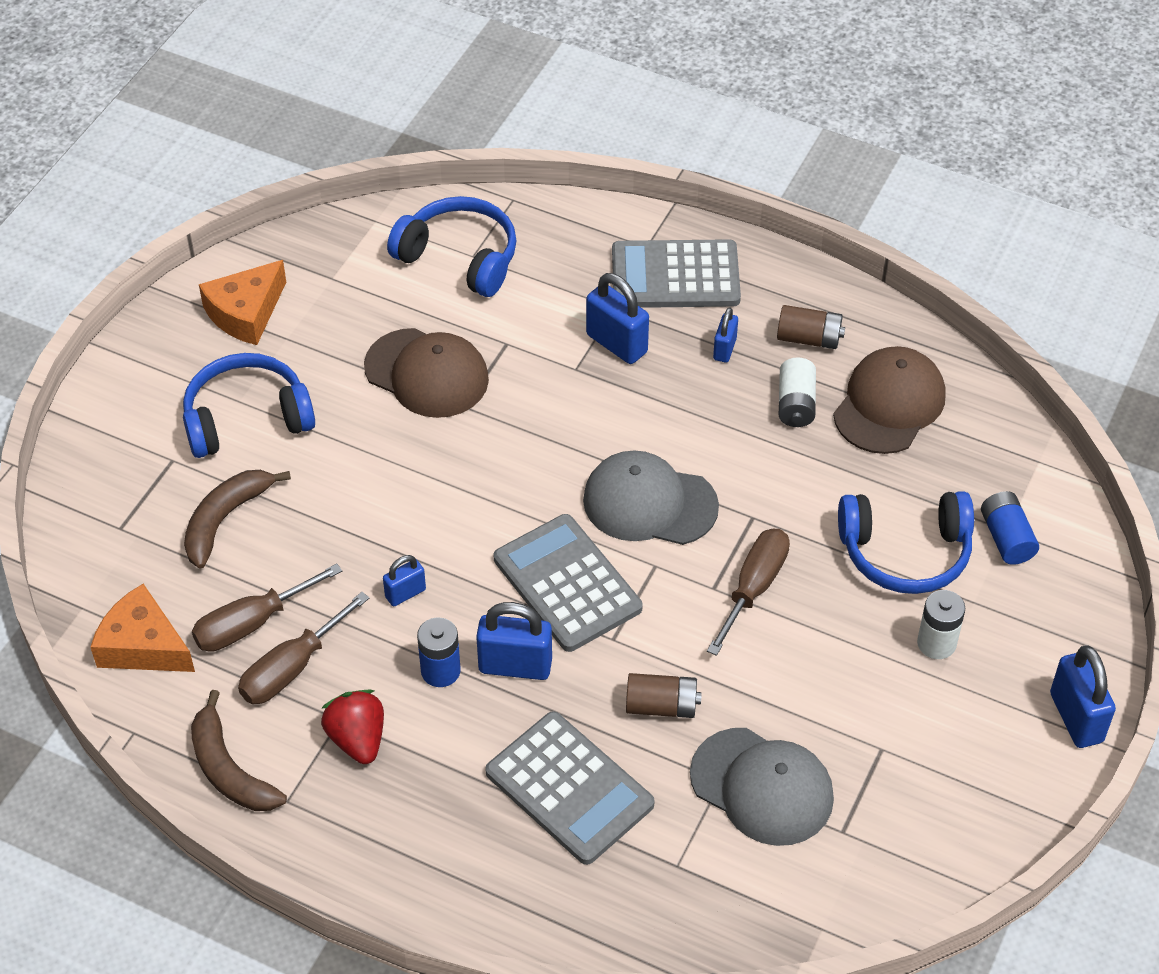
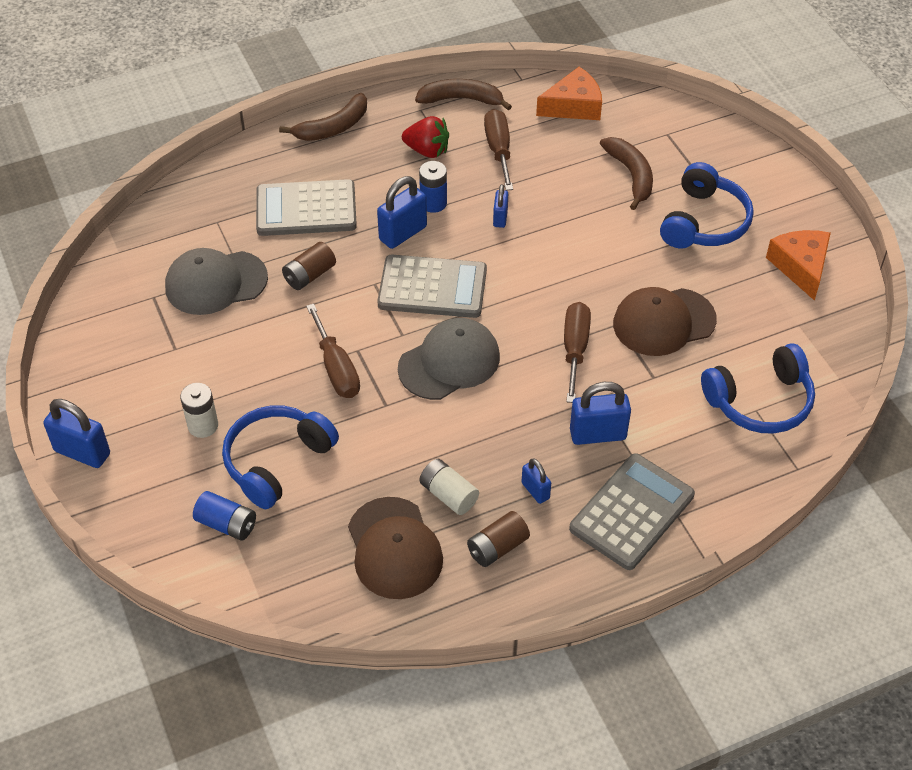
camera: 130 degrees right, 0 degrees up
(251, 624) = (545, 150): brown screwdriver -> brown screwdriver (575, 349)
(406, 871) = (333, 127): none -> brown banana

